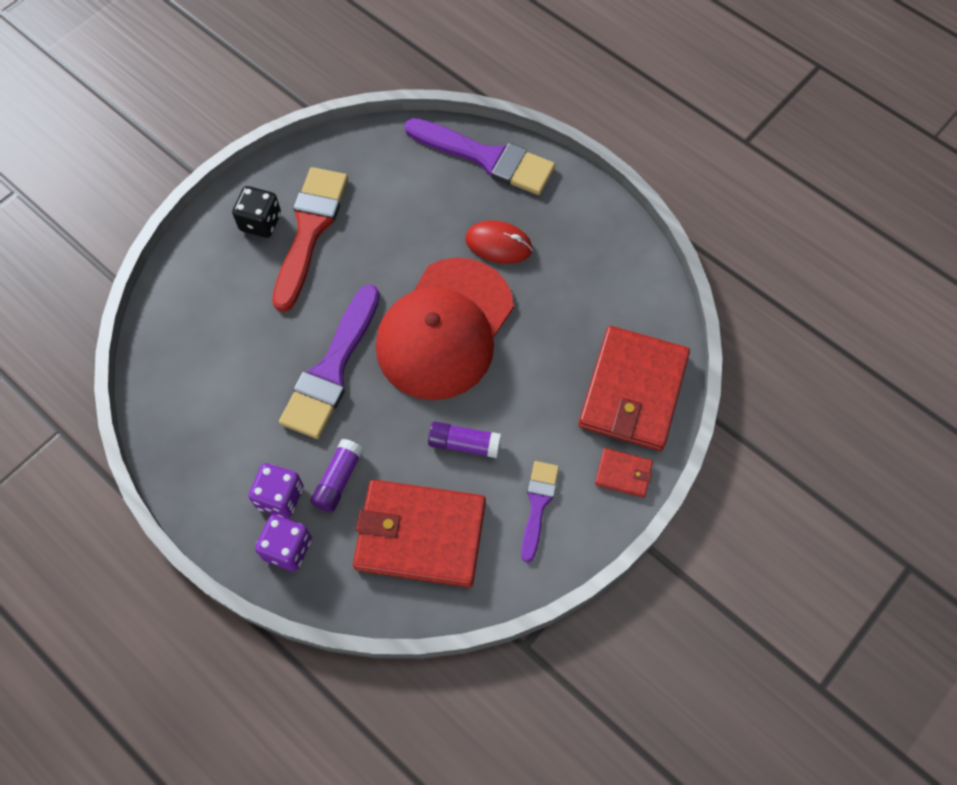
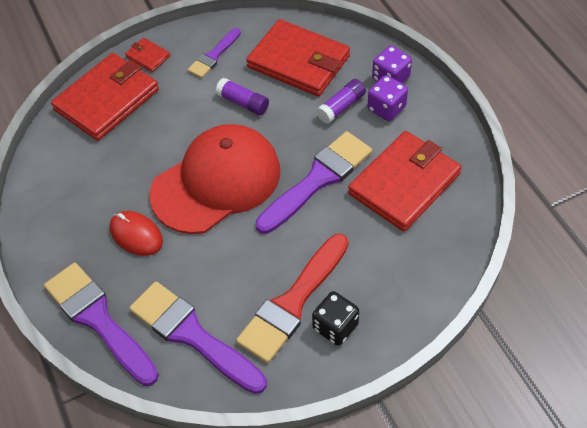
camera: 155 degrees left, 10 degrees down
(231, 397) = (404, 183): none -> red wallet
(392, 173) = (192, 335): none -> purple brush

